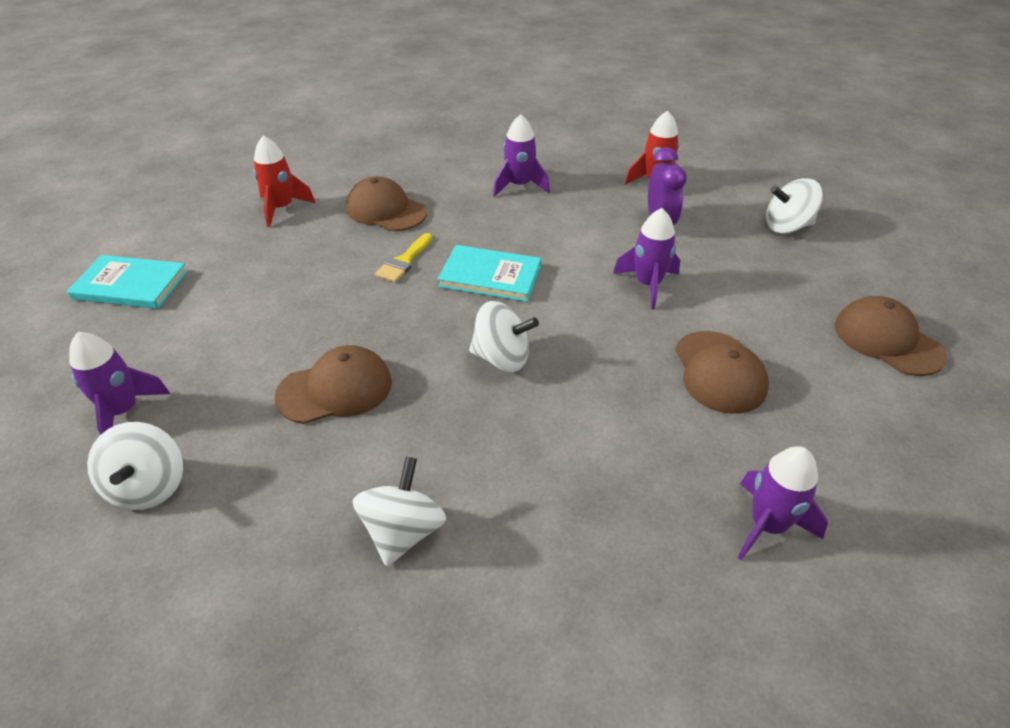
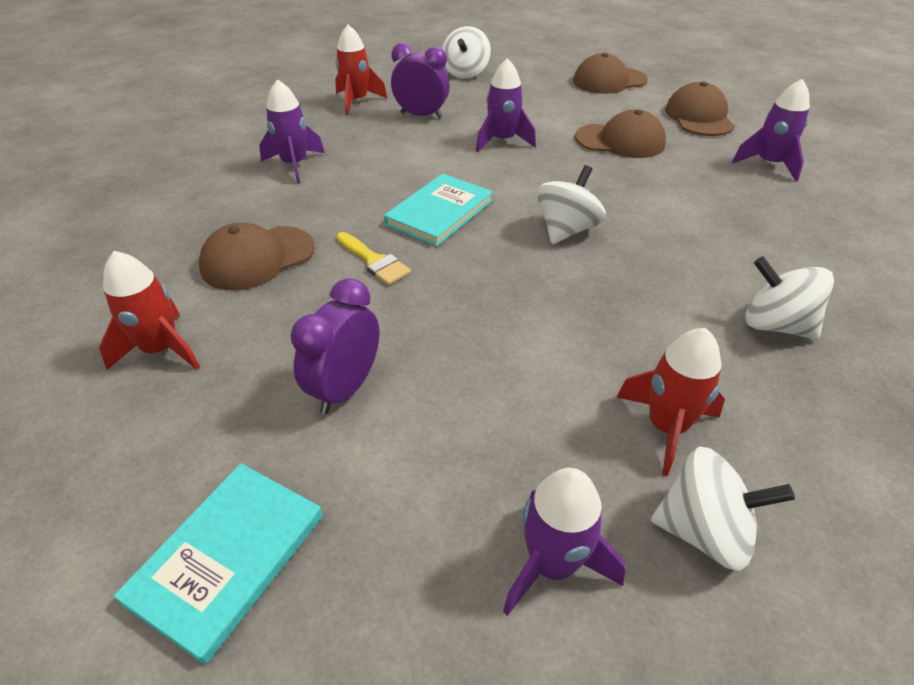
camera: 70 degrees left, 0 degrees up
(248, 457) = (666, 427): none -> red rocket
(261, 287) = (345, 388): none -> purple clock
(335, 389) = (574, 344): brown cap -> brown cap (699, 117)

